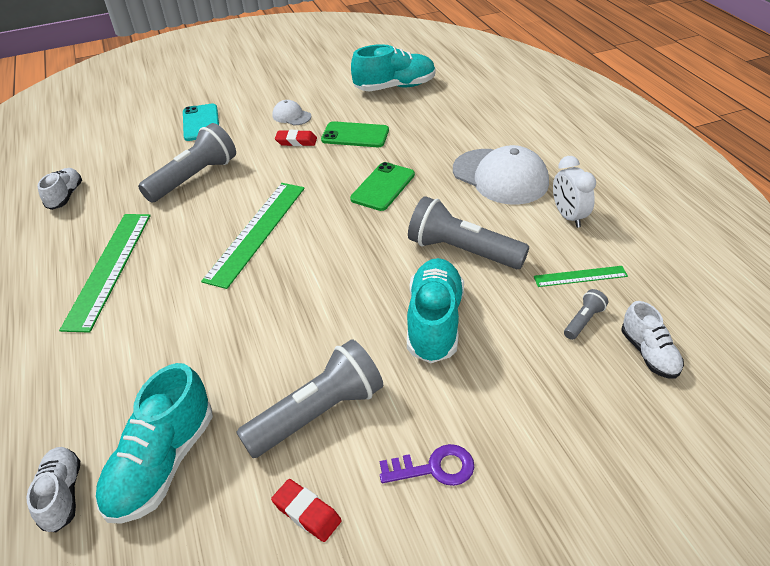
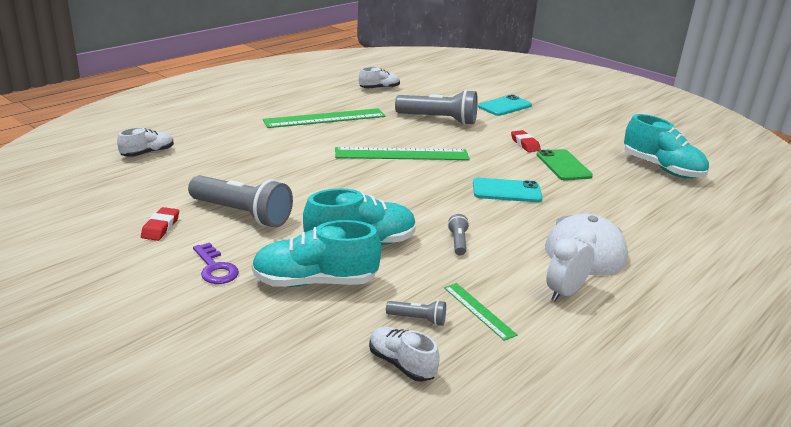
camera: 60 degrees right, 15 degrees down
(162, 463) = (179, 174): turquoise shoe -> turquoise shoe (315, 282)
(291, 116) = (556, 135): white cap -> none
(383, 187) = (506, 191): green phone -> turquoise phone
(462, 251) = (458, 242): grey flashlight -> grey flashlight, size x0.45
(649, 353) = (401, 364): white shoe -> white shoe turned 90 degrees clockwise

